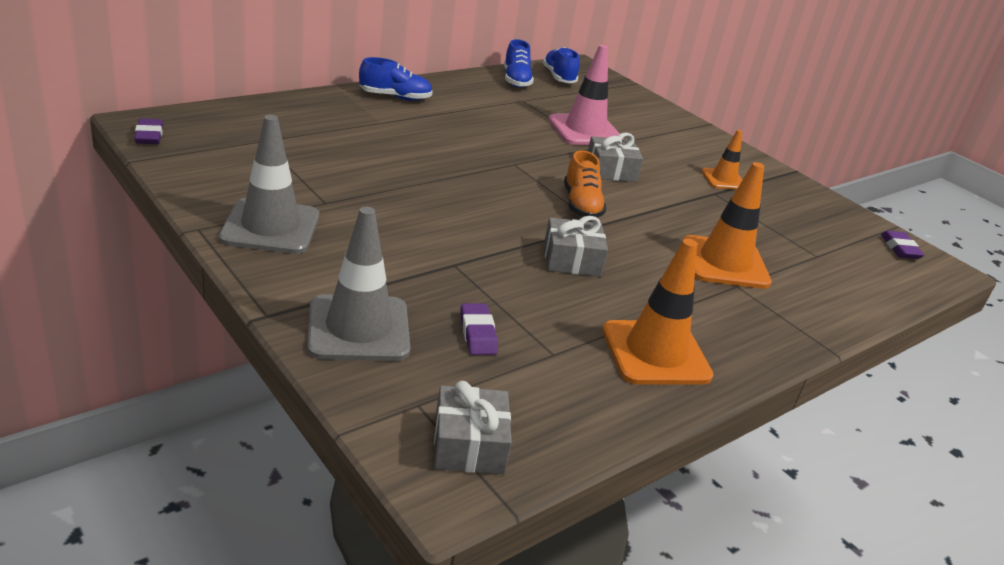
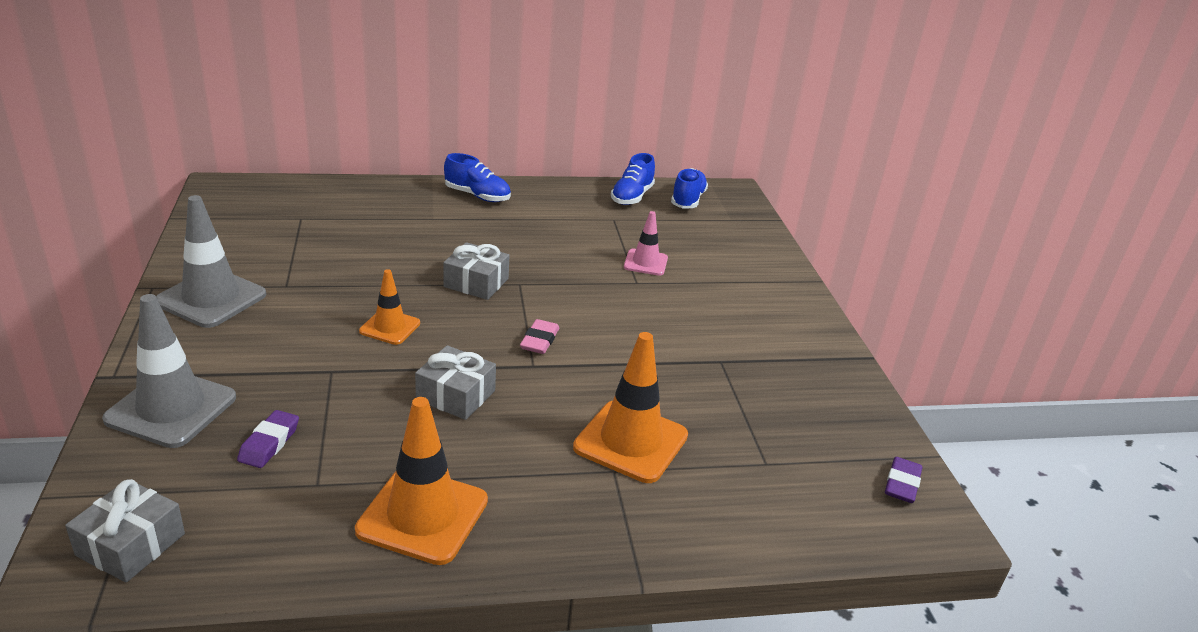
camera: 30 degrees right, 0 degrees up
(149, 136) = (211, 198): purple eraser -> none
(581, 205) = (539, 341): orange shoe -> pink eraser
(585, 131) = (645, 262): pink traffic cone -> pink traffic cone, size x0.58
(611, 170) = (621, 311): grey gift -> grey gift (476, 283)
(723, 179) = (753, 348): orange traffic cone -> orange traffic cone (390, 327)

